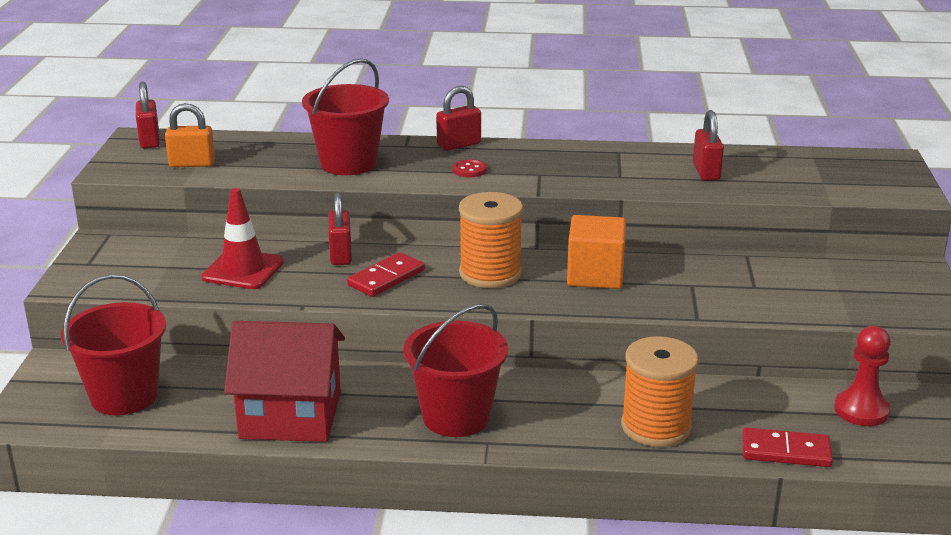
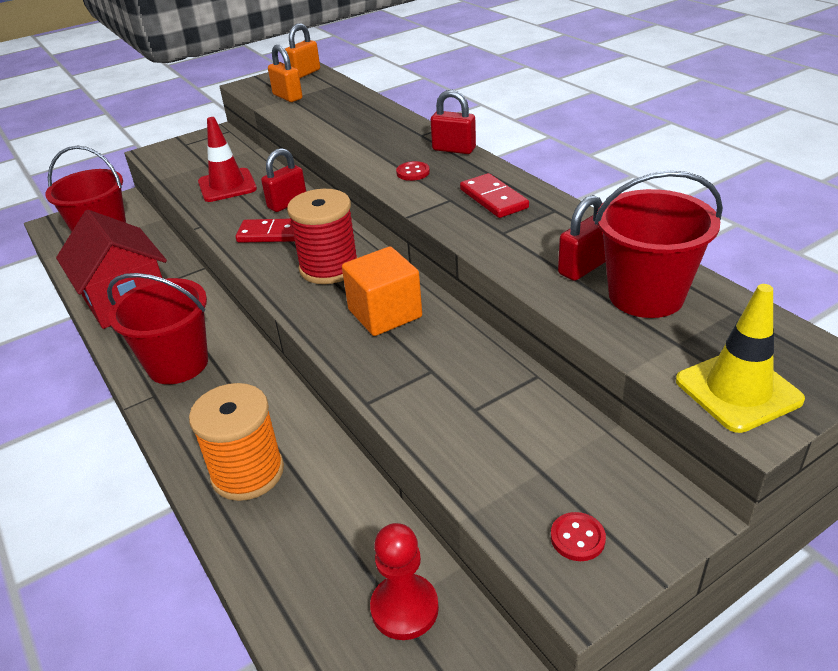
camera: 55 degrees right, 10 degrees up
(149, 141) = (305, 73): red padlock -> orange padlock
(348, 163) = (358, 133): red bucket -> red bucket (646, 295)
(490, 273) = (329, 268): orange spool -> red spool
(786, 451) = (273, 581): red domino -> red domino (493, 199)
(884, 187) = (738, 390): none -> yellow traffic cone
(906, 301) = (577, 538): none -> red button

